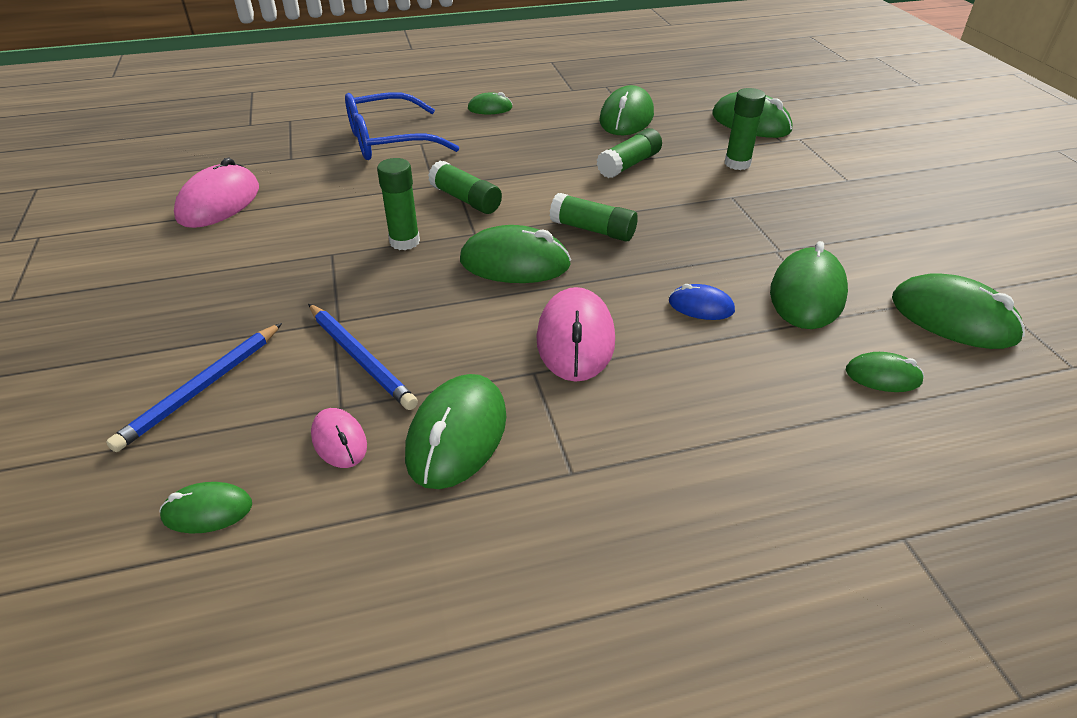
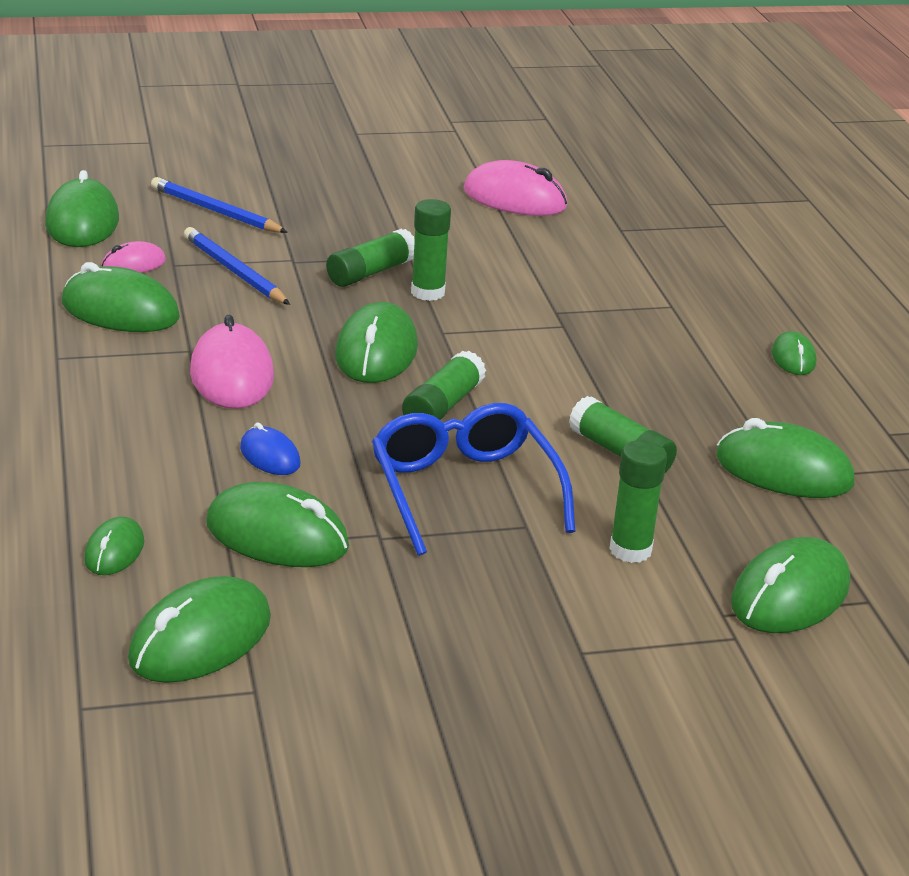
camera: 90 degrees right, 10 degrees down
(207, 511) = (82, 222): green mouse -> green mouse, size x1.82
(360, 358) = (234, 271): blue pencil -> blue pencil turned 90 degrees clockwise
(388, 141) = (673, 285): blue glasses -> blue glasses (464, 490)
(465, 199) = (519, 329): green glue stick -> green glue stick (370, 272)
(575, 339) = (231, 375): pink mouse -> pink mouse turned 75 degrees clockwise
(701, 306) = (270, 456): blue mouse -> blue mouse turned 60 degrees counterclockwise

